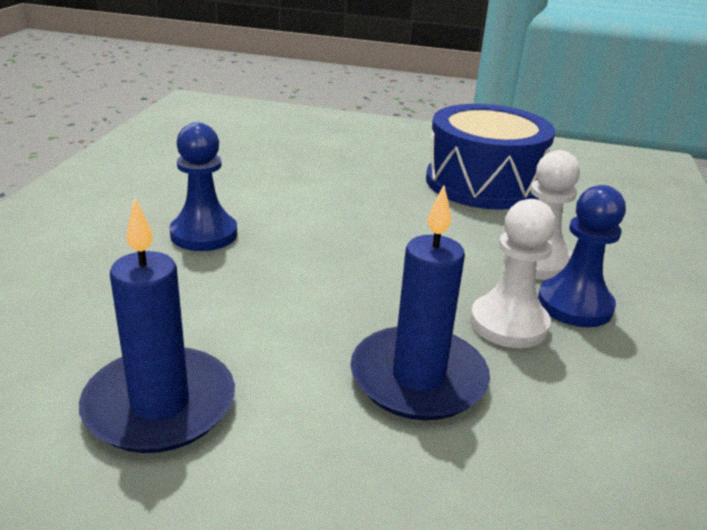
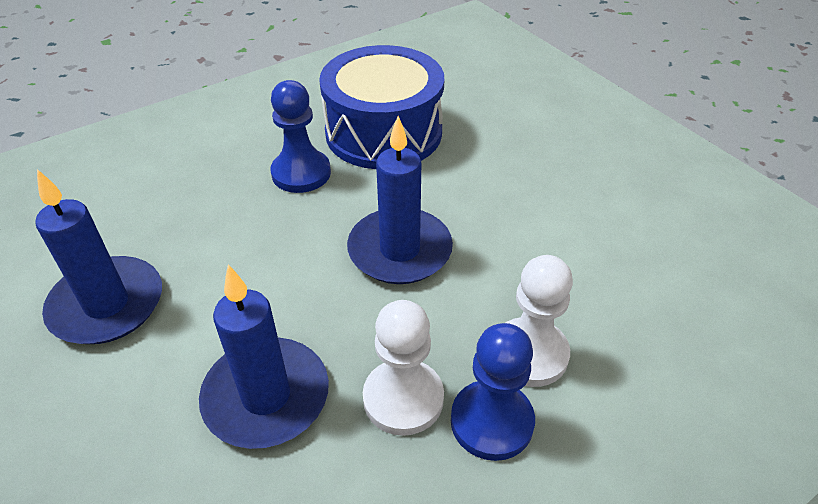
camera: 45 degrees right, 15 degrees up
(367, 247) = (400, 250): none -> blue candle
(483, 183) = (616, 232): blue drum -> blue drum (383, 132)

